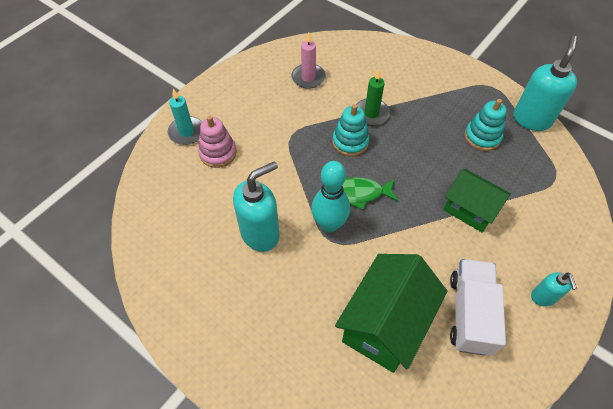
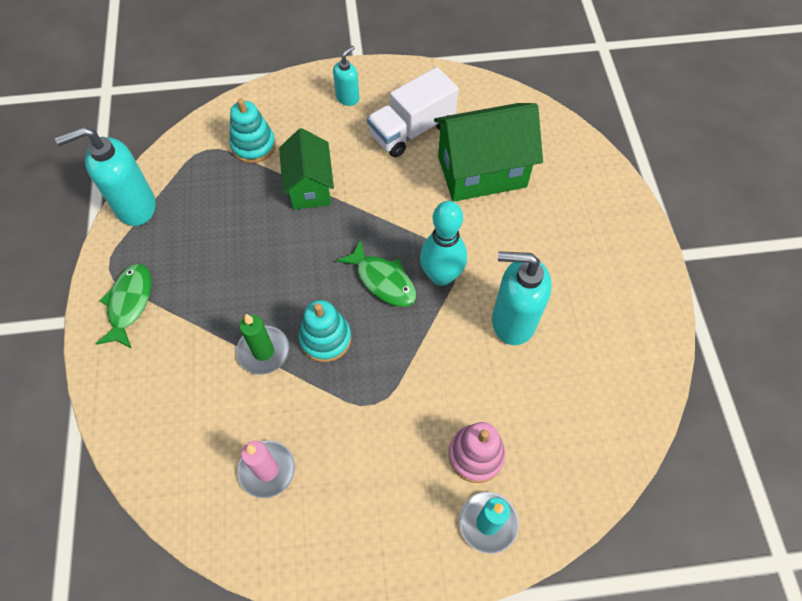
camera: 135 degrees left, 5 degrees up
(458, 82) = (129, 303): none -> green fish
(482, 137) = (202, 231): turquoise stacking toy -> turquoise stacking toy (253, 146)

